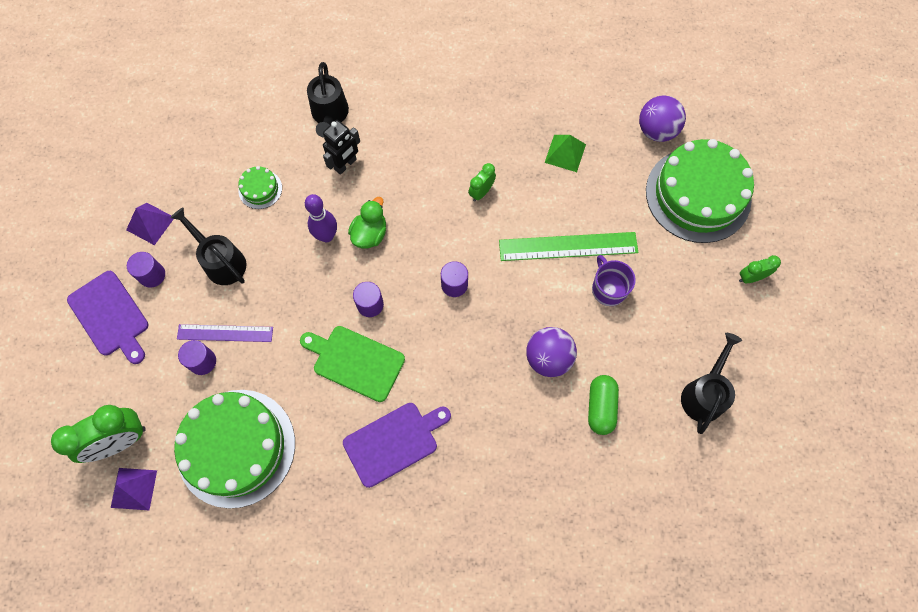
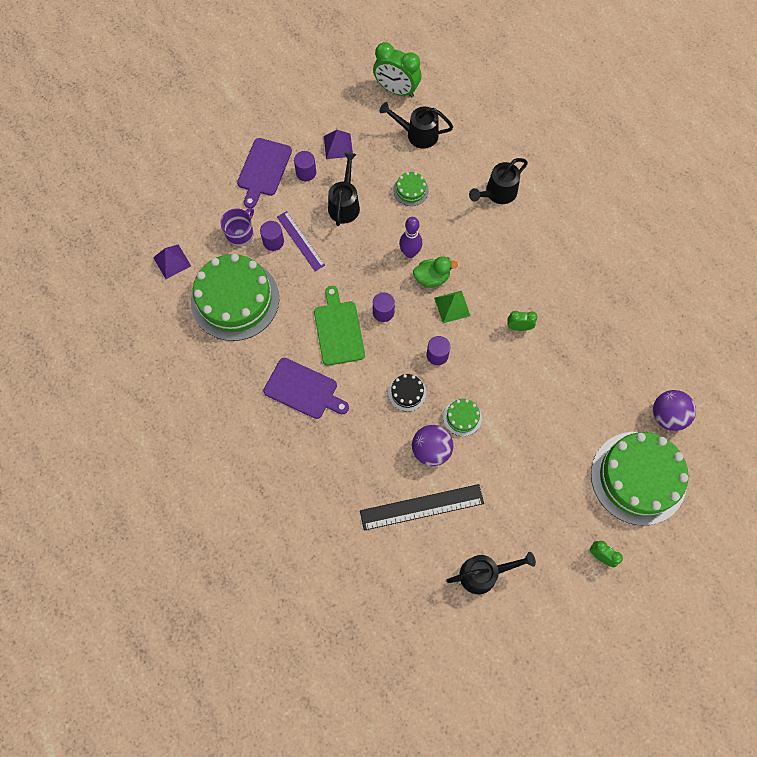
camera: 55 degrees right, 0 degrees up
(120, 441) = (194, 233): green clock -> green clock (396, 90)
(204, 141) = (417, 134): none -> black watering can
(345, 165) = (469, 228): black robot -> none
(472, 340) = (407, 393): none -> black cake
(535, 306) = (462, 417): none -> green cake
(565, 153) = (595, 363): green pyramid -> green pyramid (452, 306)
(568, 246) = (523, 411): green ruler -> none
(600, 407) = (422, 507): green capsule -> black ruler
(608, 289) = (512, 459): purple mug -> purple mug (240, 233)

